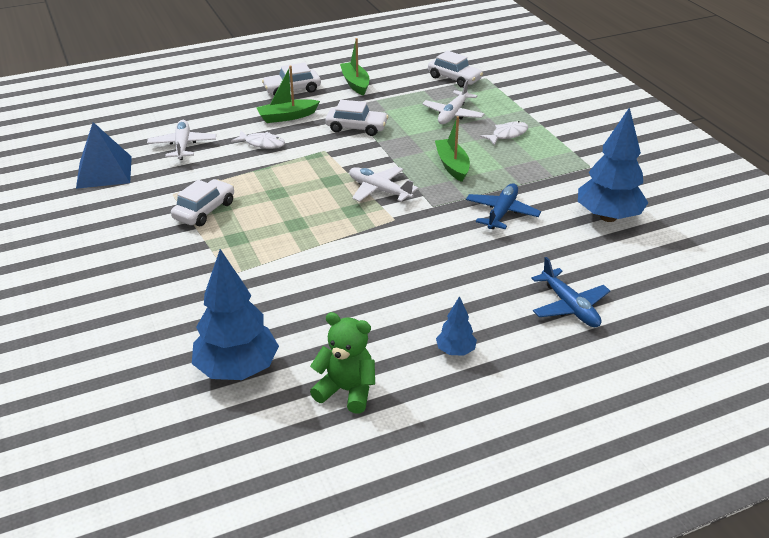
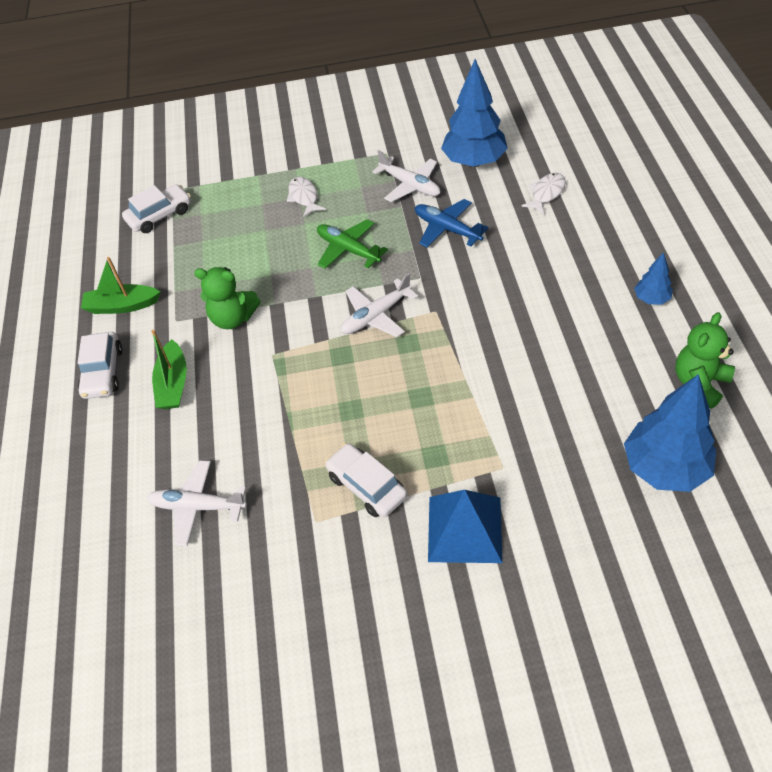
camera: 70 degrees left, 15 degrees up
(104, 172) = (229, 607): blue pyramid -> blue pyramid (464, 529)
(262, 144) = (230, 416): white fish -> white fish (546, 193)
(356, 128) = (233, 318): white car -> green teddy bear
(452, 165) = (348, 250): green boat -> green plane
(453, 114) = (241, 231): white plane -> white plane (410, 185)
(569, 306) = (599, 215): blue plane -> none

